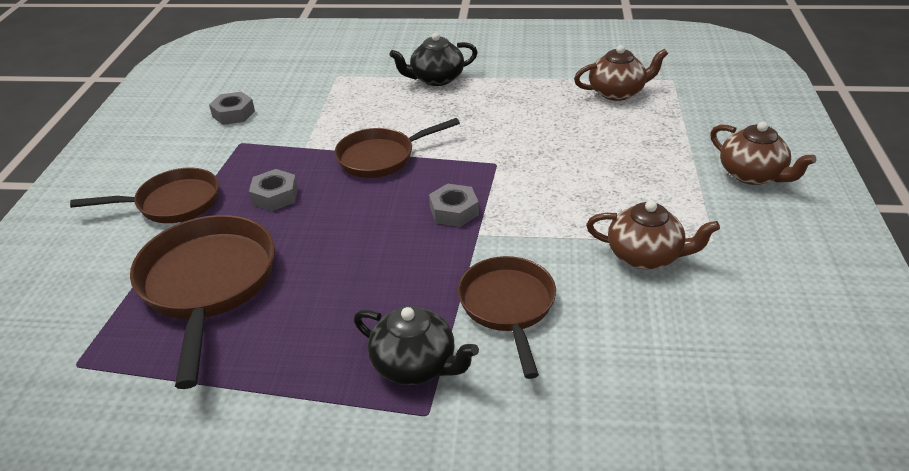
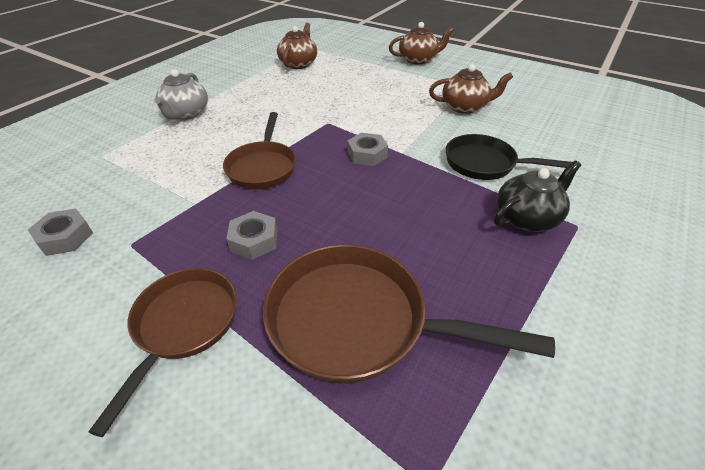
camera: 65 degrees left, 5 degrees up
(436, 79) = (186, 114): black teapot -> grey teapot
(508, 306) = (485, 163): brown pan -> black pan
(645, 256) = (465, 107): brown teapot -> brown teapot turned 45 degrees clockwise

